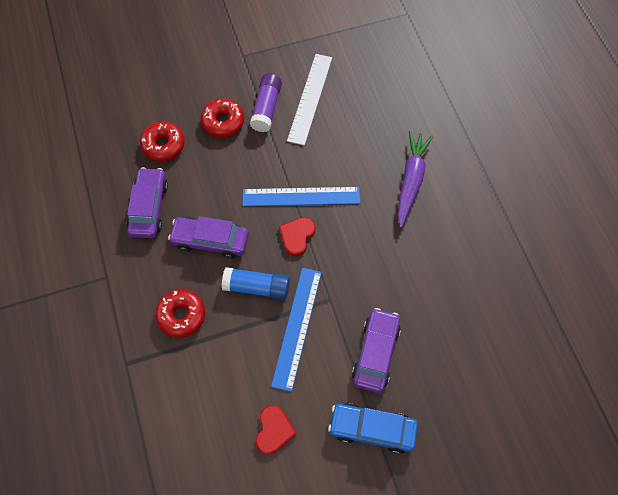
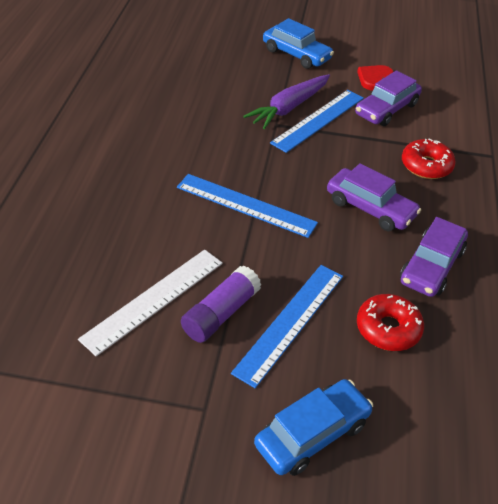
camera: 155 degrees left, 20 degrees down
(182, 68) = (312, 434): none -> blue car
(223, 122) = (290, 322): red donut -> blue ruler
(257, 287) = (340, 157): blue glue stick -> none
(297, 236) = (274, 176): red heart -> none
(375, 353) = (261, 84): purple car -> purple car (386, 109)
(411, 180) = (117, 171): purple carrot -> purple carrot (289, 108)

